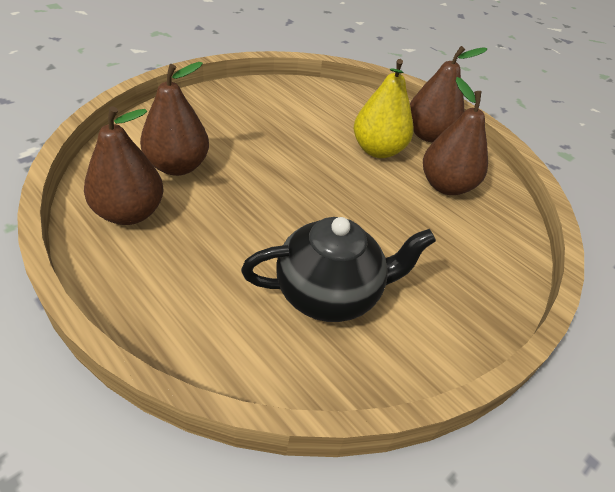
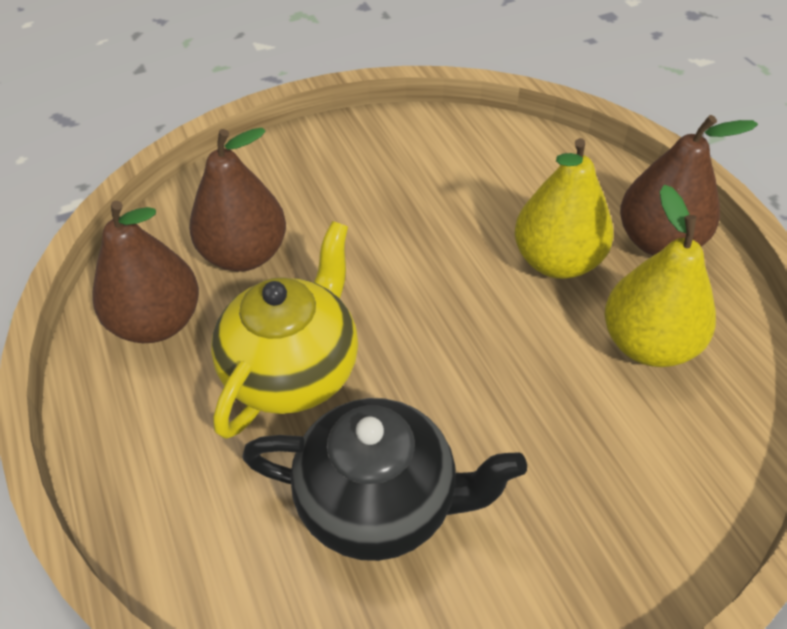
camera: 25 degrees right, 5 degrees up
(240, 228) = (293, 370): none -> yellow teapot
(446, 186) = (648, 344): brown pear -> yellow pear

